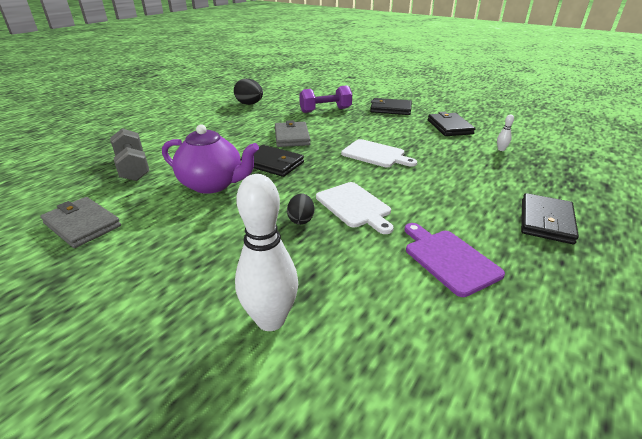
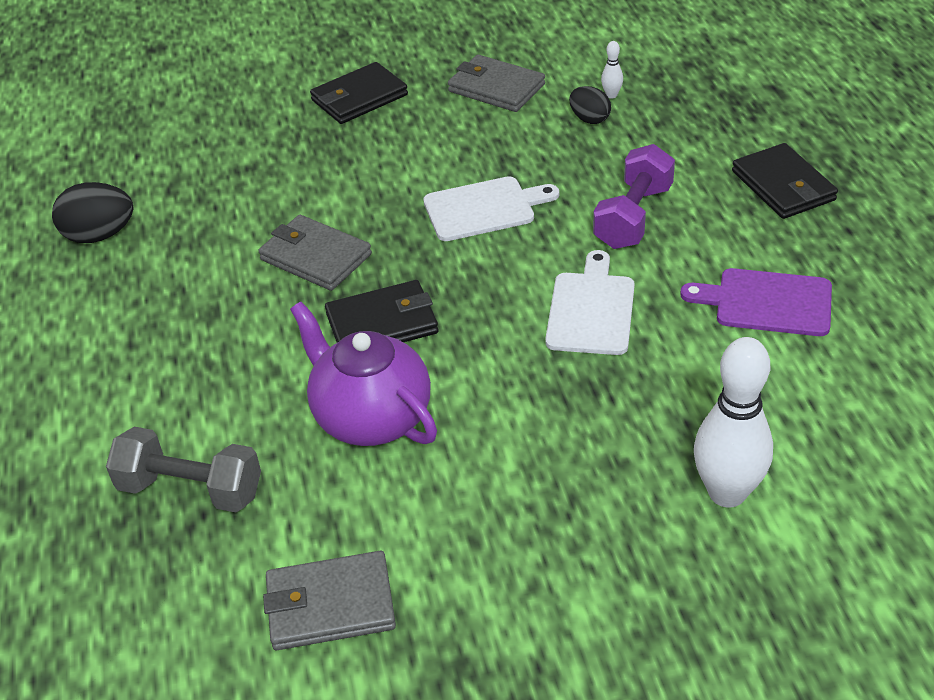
camera: 45 degrees left, 10 degrees up
(213, 184) = (371, 417): purple teapot -> purple teapot turned 105 degrees counterclockwise
(301, 220) = (568, 374): black egg -> black egg (589, 119)
(325, 110) = (262, 165): purple dumbbell -> purple dumbbell (633, 217)
(354, 206) = (591, 309): white cutting board -> white cutting board turned 90 degrees counterclockwise
(449, 127) = (496, 88): black wallet -> grey wallet

